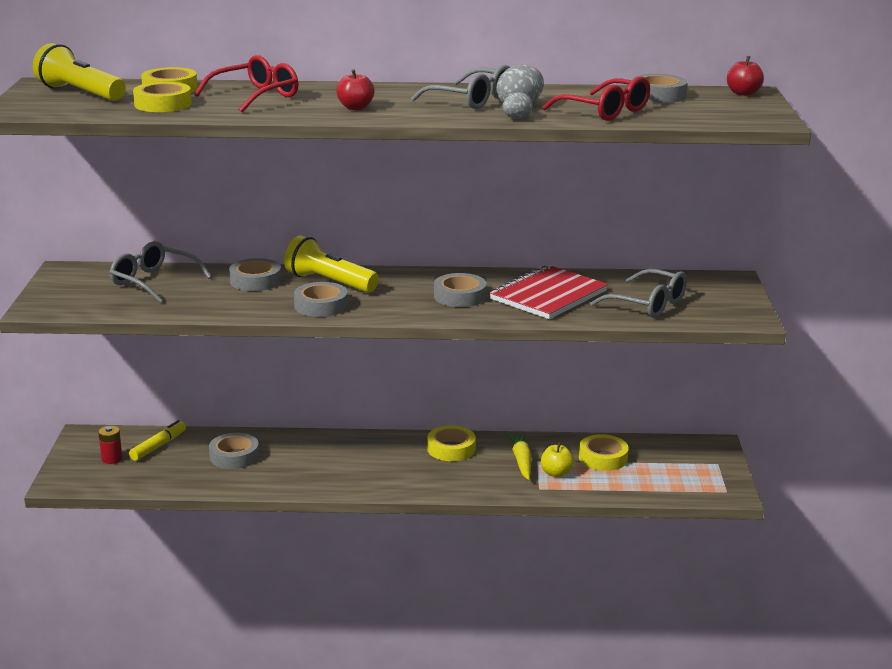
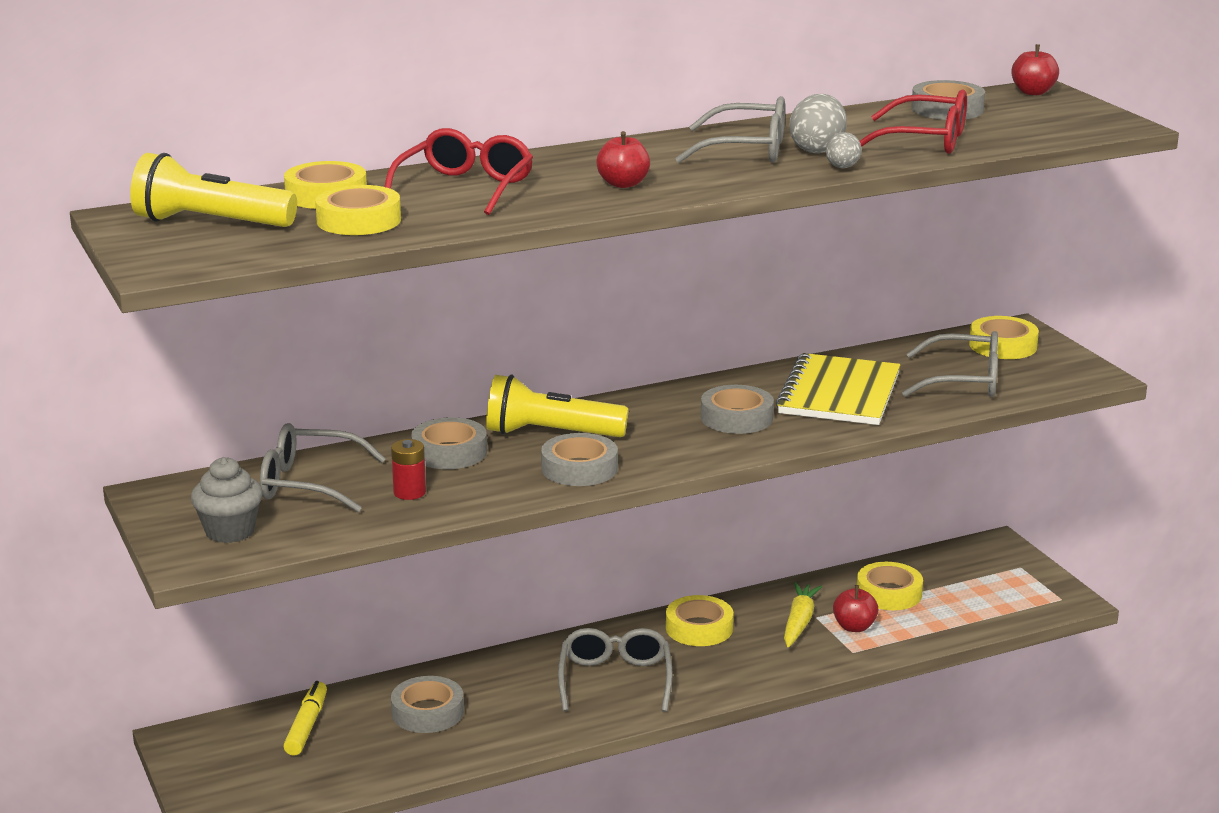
camera: 25 degrees left, 0 degrees up
(78, 298) = (230, 531): none -> grey cupcake
(112, 459) = (257, 762): red battery -> red battery (409, 492)
(365, 467) = (615, 680): none -> grey glasses
(521, 461) = (799, 622): yellow carrot -> yellow carrot turned 45 degrees clockwise
(548, 295) = (839, 394): red notebook -> yellow notebook
(556, 473) = (854, 627): yellow apple -> red apple
(707, 287) = (1003, 345): none -> yellow tape

